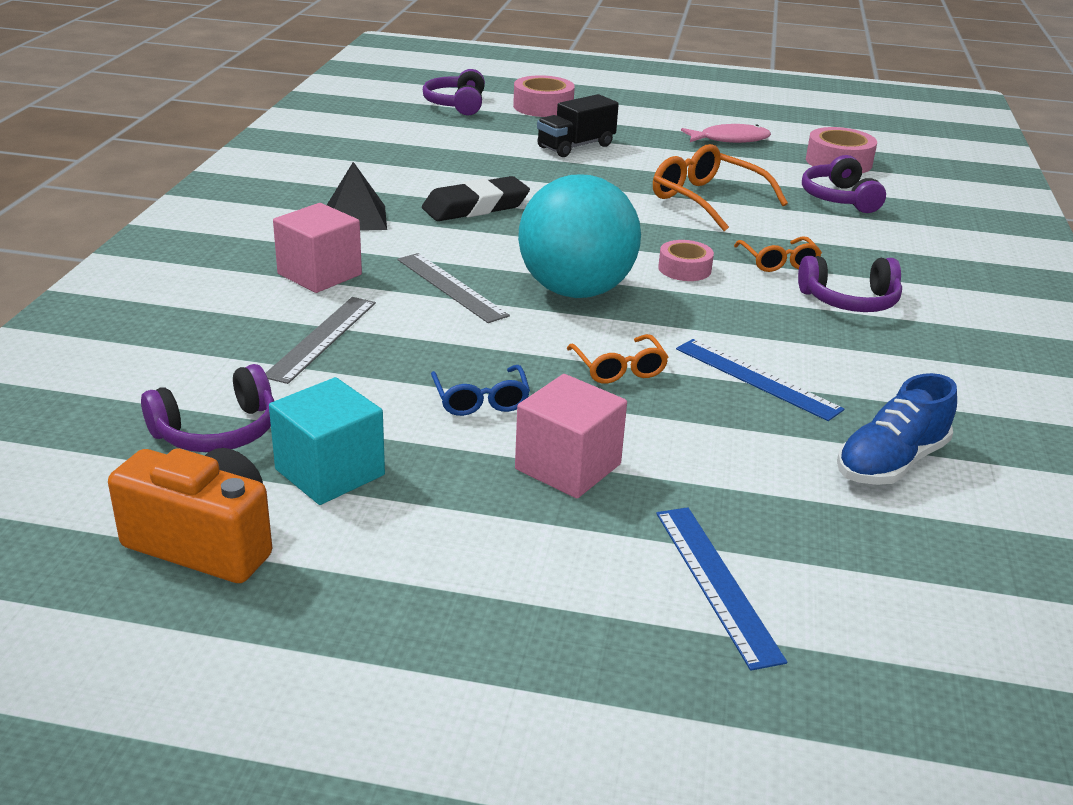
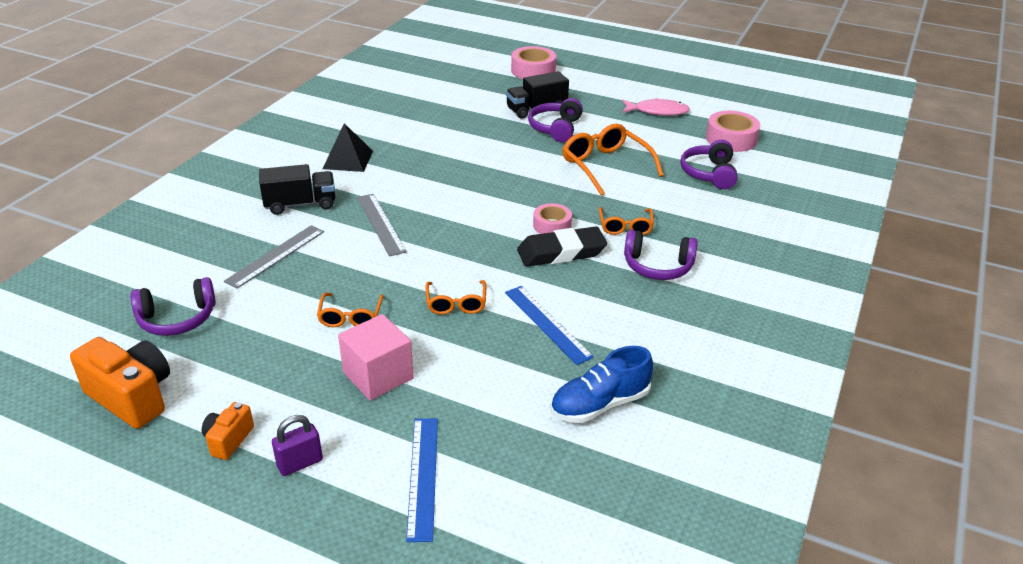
camera: 15 degrees right, 5 degrees up
(319, 274) = (300, 204): pink cube -> black truck
(330, 472) = (228, 358): turquoise cube -> none
(396, 578) = (228, 440): none -> orange camera
(457, 104) = (471, 64): purple headphones -> purple headphones (556, 128)
(475, 207) = (434, 157): black eraser -> black eraser (561, 252)
(481, 400) = (350, 317): blue glasses -> orange glasses
(526, 593) = (300, 463): none -> purple padlock
(575, 291) = (463, 236): turquoise ball -> none

